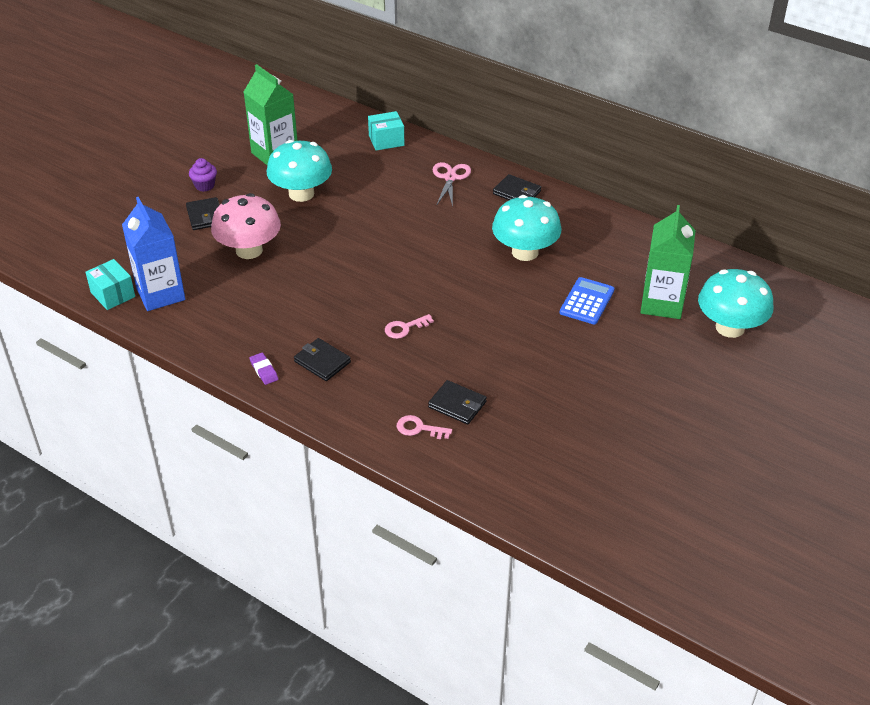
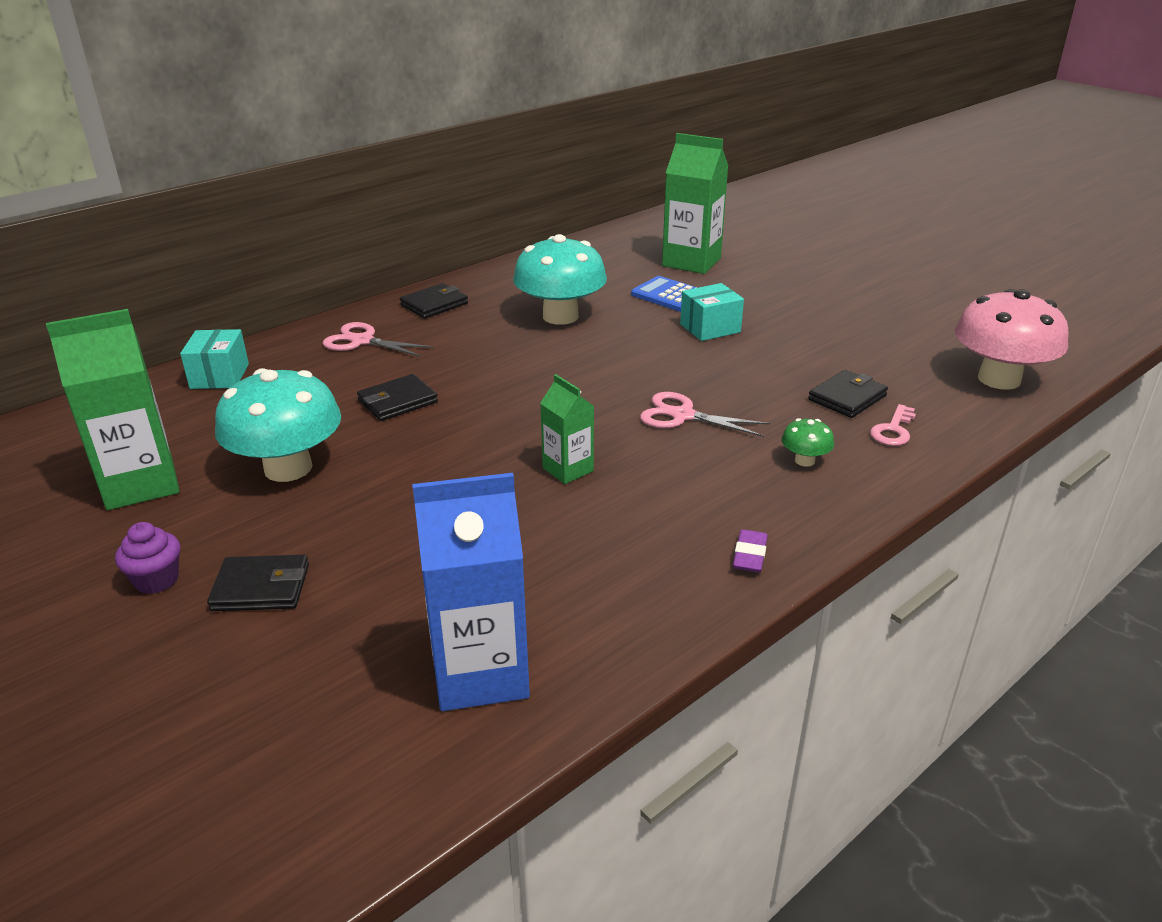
camera: 75 degrees left, 10 degrees down
(113, 294) = (443, 755): turquoise box -> turquoise box (710, 328)
(249, 250) = (410, 541): pink mushroom -> pink mushroom (999, 379)
(264, 371) = (749, 555): purple eraser -> purple eraser turned 60 degrees counterclockwise
(322, 362) = (740, 494): black wallet -> black wallet (398, 401)
(328, 291) = (568, 469): none -> green carton
(367, 387) = (804, 460): none -> green mushroom
(404, 328) = (682, 415): pink key -> pink scissors
(730, 327) = (740, 240): turquoise mushroom -> none

